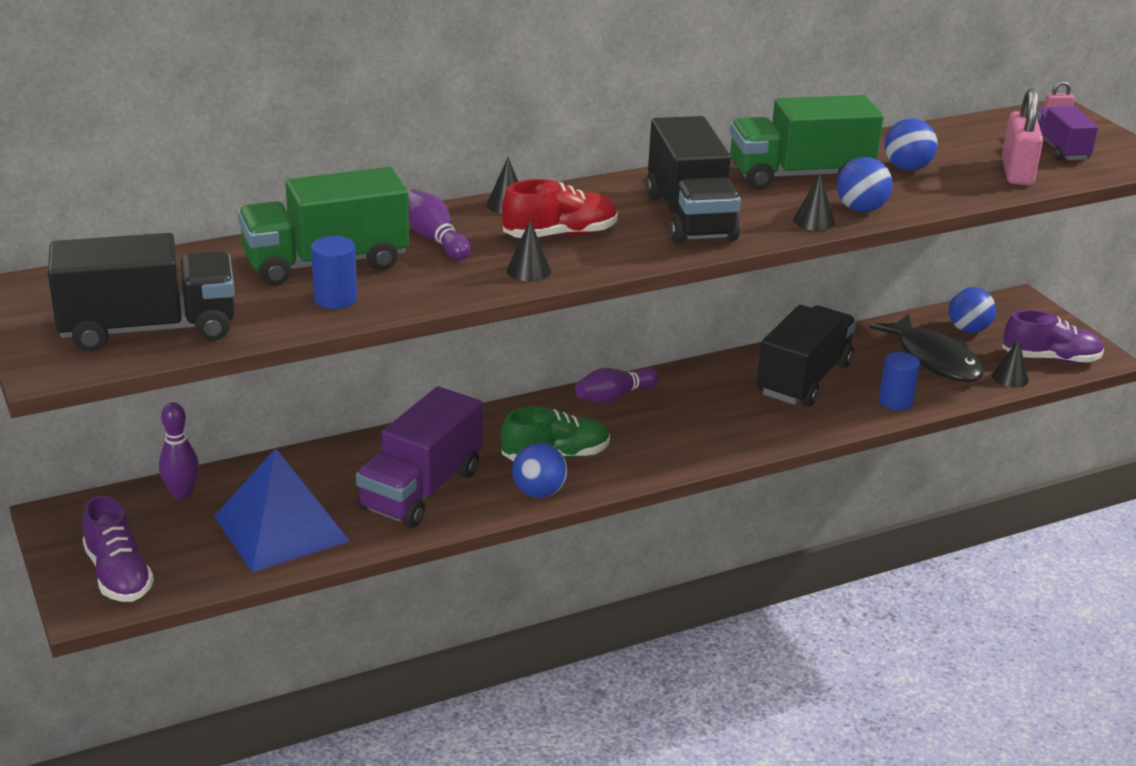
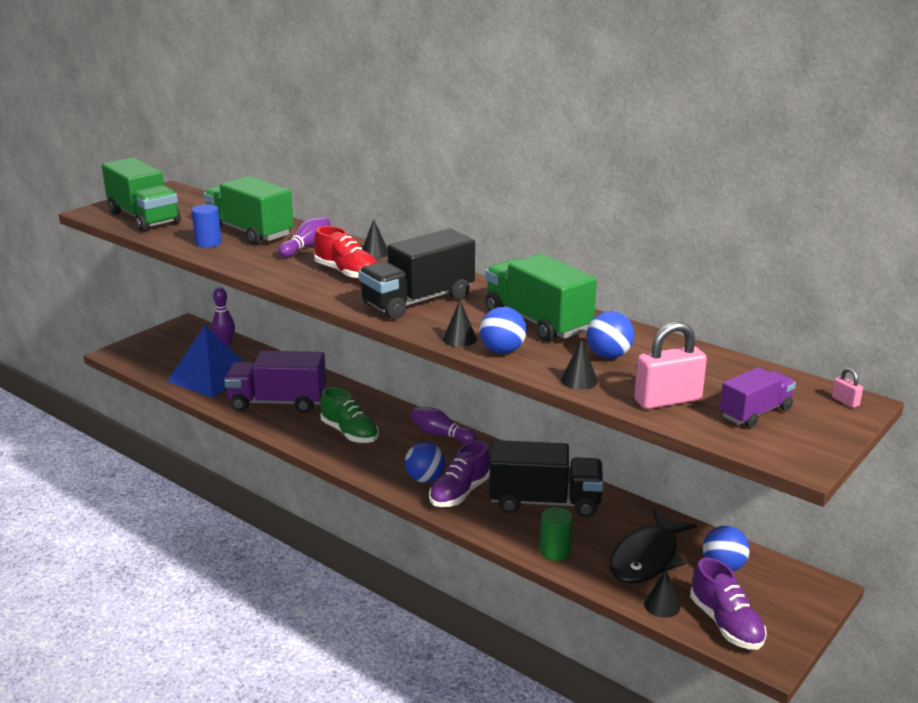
camera: 65 degrees right, 5 degrees down
(118, 575) = (145, 352): purple shoe -> purple shoe (460, 493)
(148, 329) = (144, 218): black truck -> green truck
(528, 270) = (287, 275): black cone -> black cone (579, 380)
(538, 492) = (303, 438): blue ball -> blue ball (425, 479)
(895, 401) = (555, 551): blue cylinder -> green cylinder

